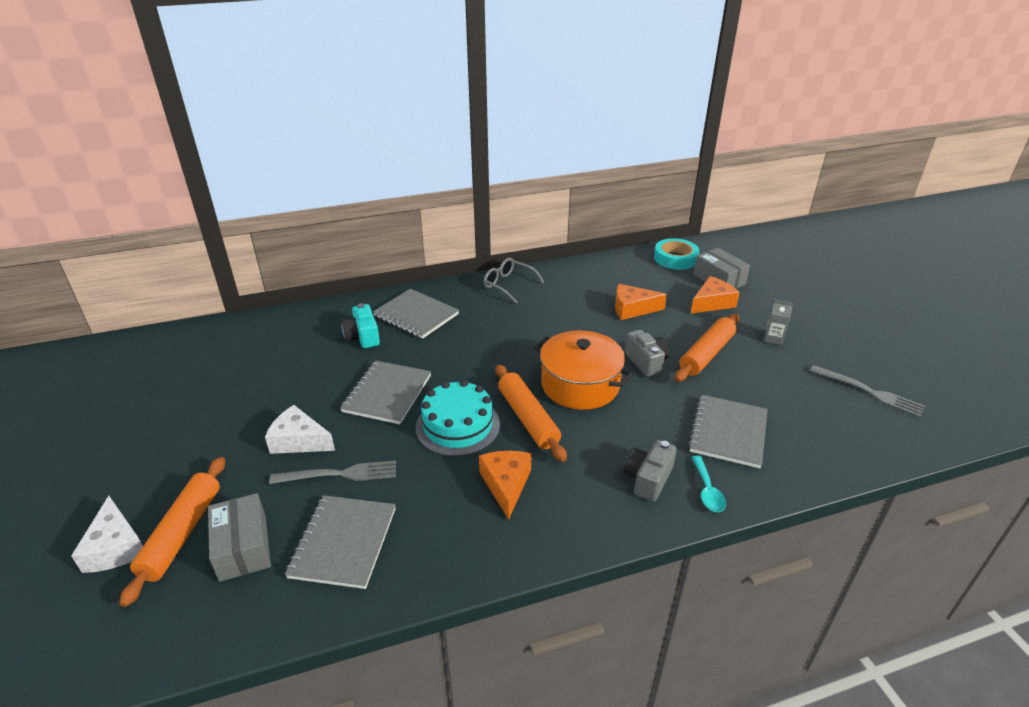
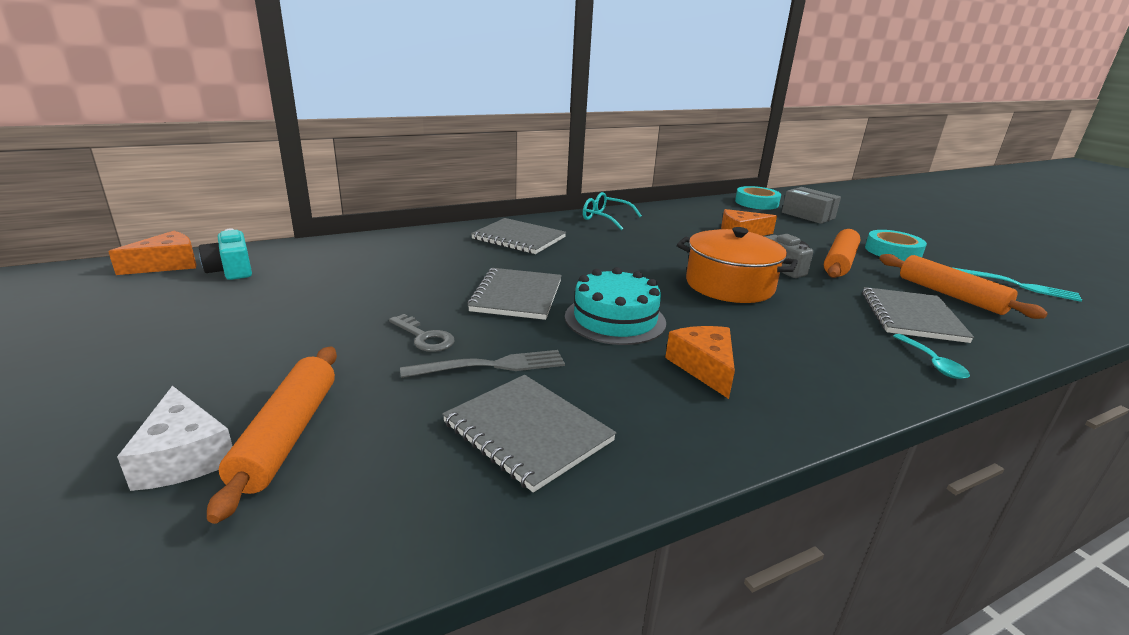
camera: 10 degrees left, 10 degrees down
(243, 547) = (385, 445): grey box -> none
(299, 440) = (424, 337): white cheese -> grey key
(343, 542) = (527, 432): grey notebook -> grey notebook turned 45 degrees counterclockwise
(363, 337) = (466, 254): turquoise camera -> turquoise camera (231, 270)
(508, 285) = (605, 218): grey glasses -> turquoise glasses
(528, 418) = (691, 311): orange rolling pin -> orange rolling pin (950, 295)
(648, 479) = (861, 356): grey camera -> none
(712, 303) = (815, 229): orange cheese -> orange cheese (167, 264)
(773, 338) = (893, 251): grey carton -> turquoise tape
(870, 392) = (1018, 285): grey fork -> turquoise fork

